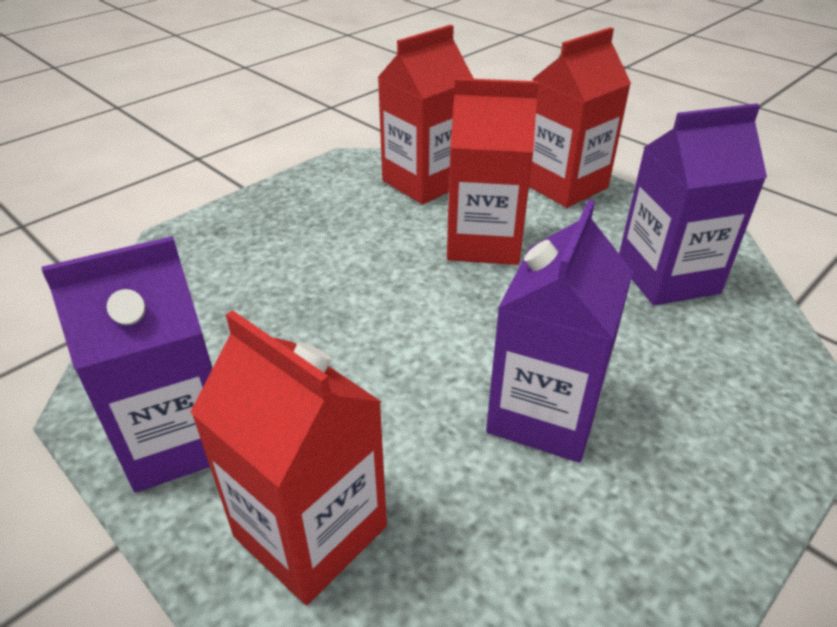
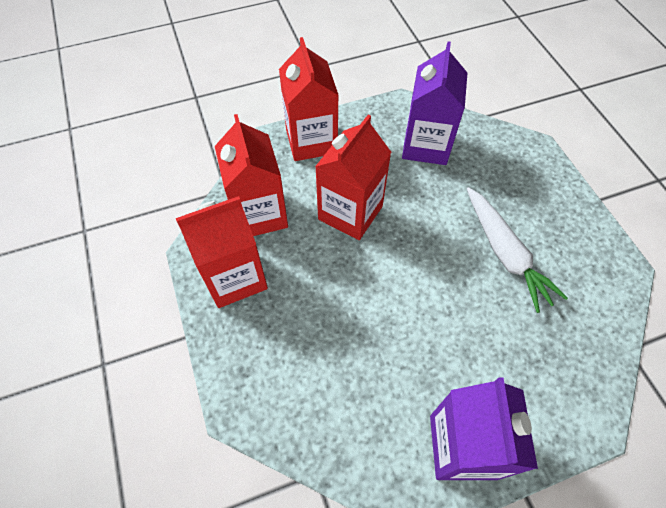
camera: 65 degrees left, 20 degrees up
(310, 531) = (548, 390): red carton -> red carton (235, 277)
(544, 414) = (505, 253): purple carton -> white carrot

